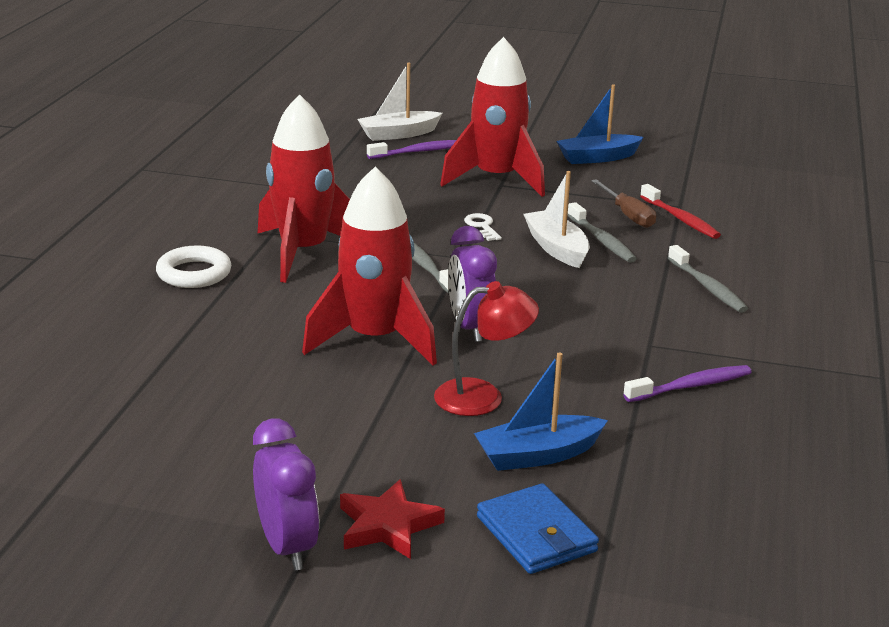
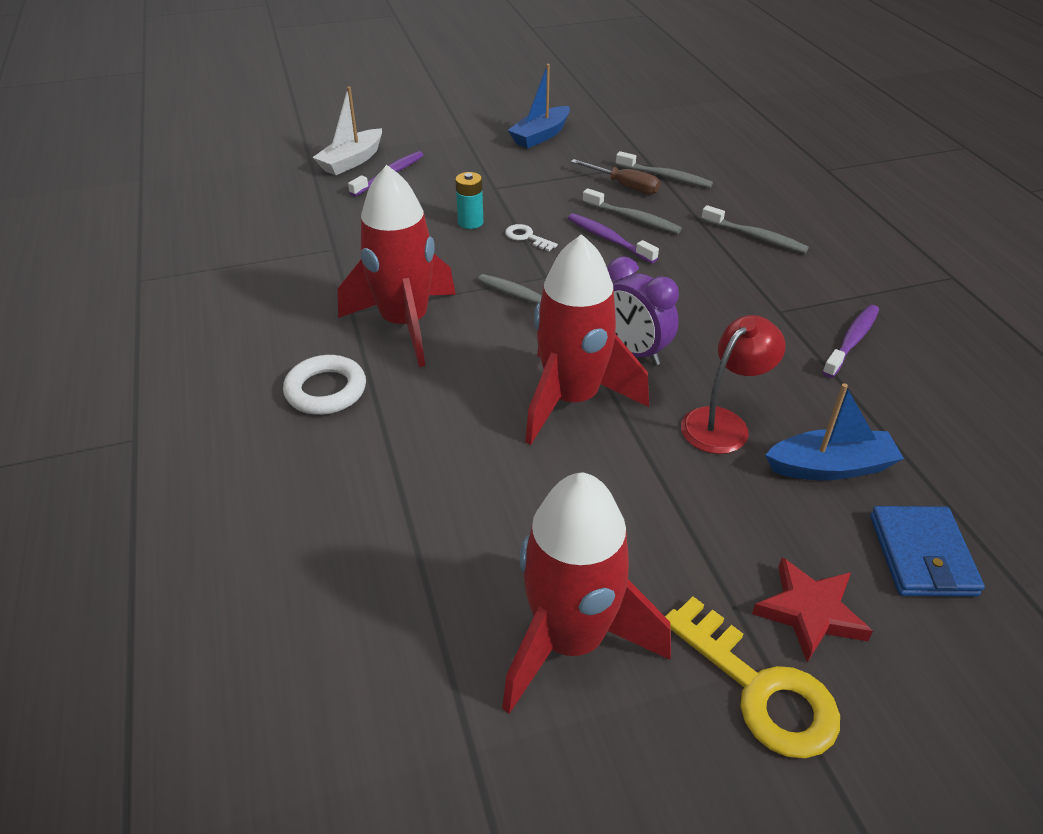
camera: 30 degrees left, 15 degrees up
(287, 547) = (760, 689): purple clock -> yellow key
(446, 203) = (470, 222): none -> turquoise battery
(496, 179) = (485, 183): red rocket -> red rocket (570, 640)
(536, 534) = (922, 555): blue wallet -> blue wallet turned 60 degrees clockwise
(538, 455) = (830, 467): blue boat -> blue boat turned 135 degrees counterclockwise
(556, 248) = (609, 239): white boat -> purple toothbrush
(680, 219) = (665, 177): red toothbrush -> grey toothbrush

